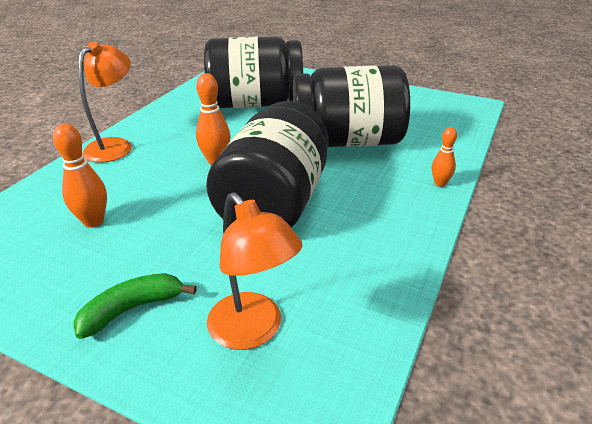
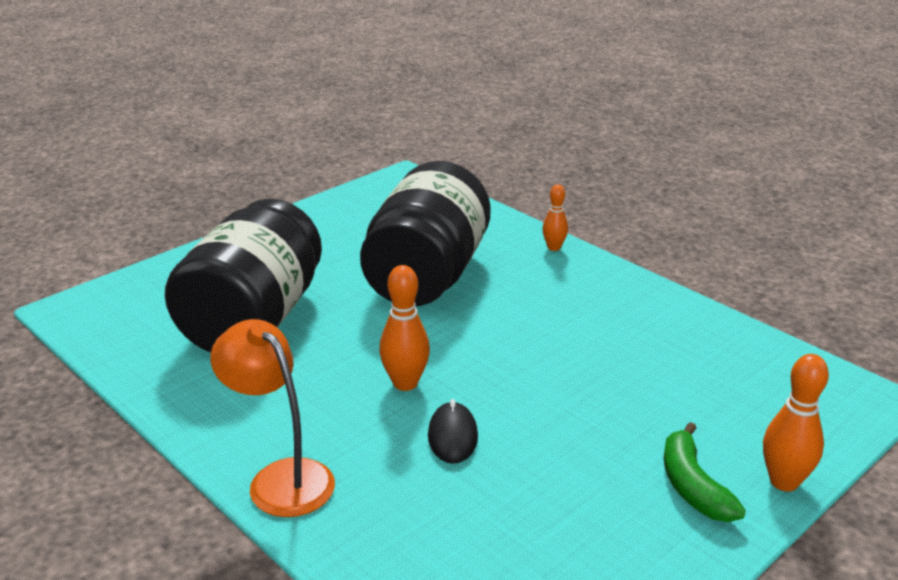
camera: 70 degrees left, 5 degrees down
(93, 221) = (501, 511): orange bowling pin -> orange bowling pin (784, 482)
(166, 188) = (452, 436): none -> black mouse
(253, 331) = (744, 409): orange lamp -> none
(275, 203) = (536, 356): black jar -> none

